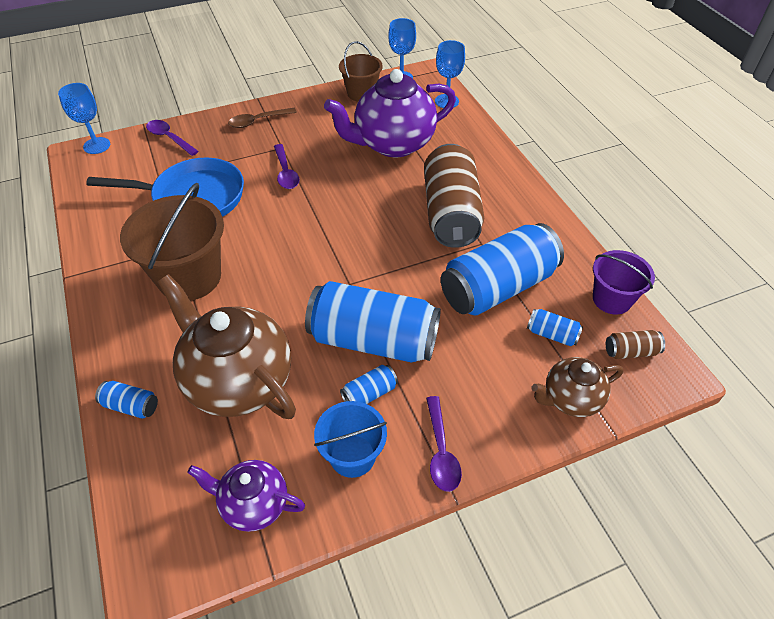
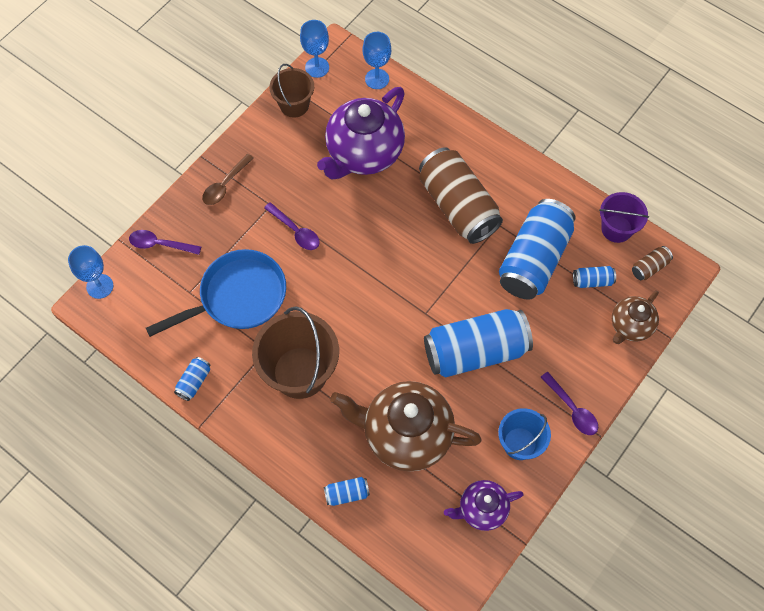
camera: 30 degrees left, 15 degrees up
(369, 394) = (500, 394): blue can -> blue can (194, 382)

